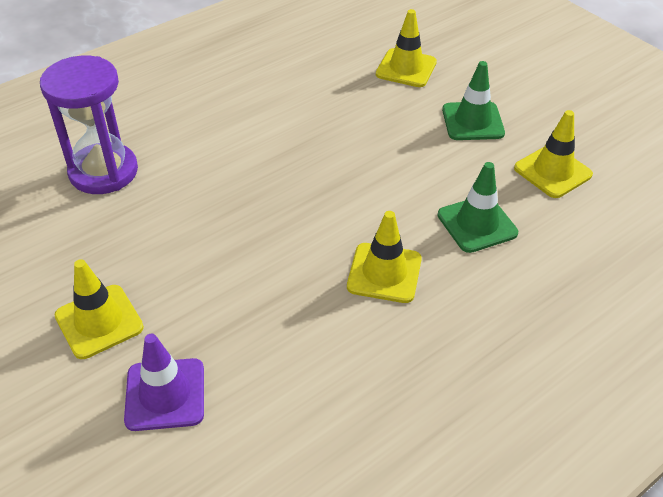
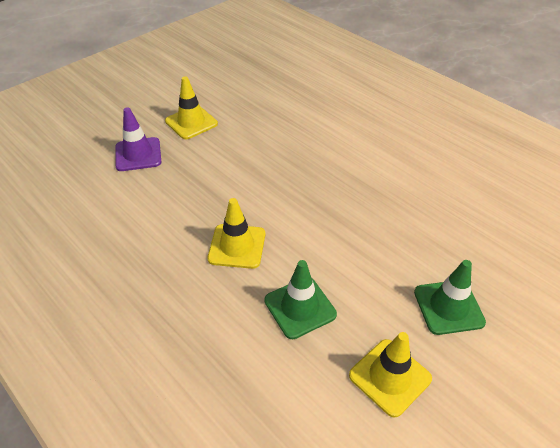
camera: 85 degrees right, 0 degrees up
(103, 172) = (316, 102): purple hourglass -> none
(406, 68) = (514, 252): yellow traffic cone -> none

